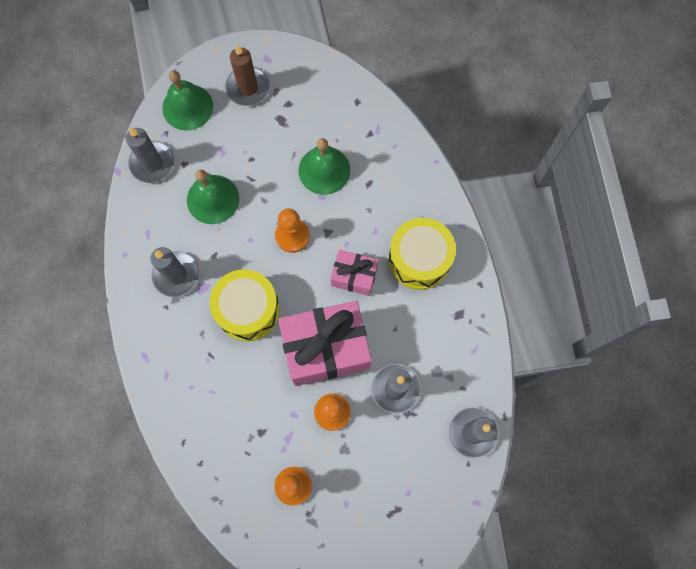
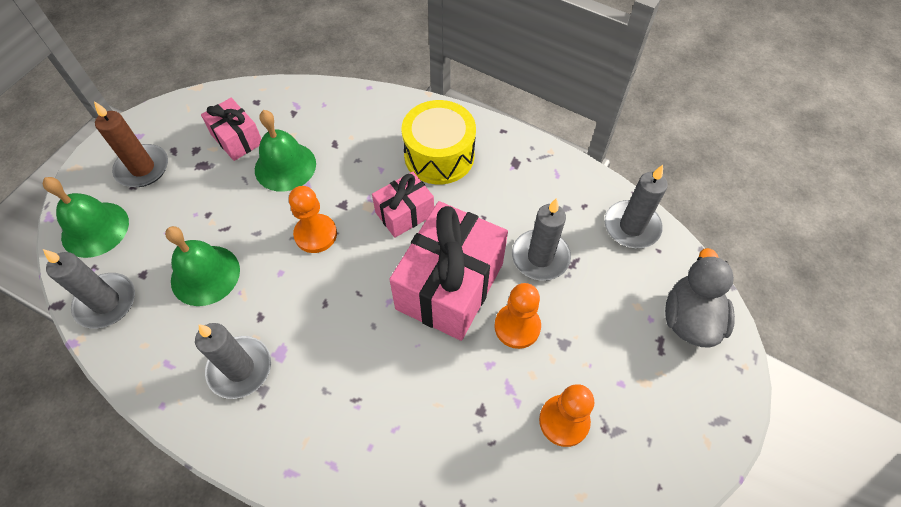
camera: 50 degrees left, 15 degrees down
(248, 310) = (345, 326): yellow drum -> none
(318, 120) = (237, 139): none -> pink gift
(429, 518) = (689, 319): none -> grey duck

